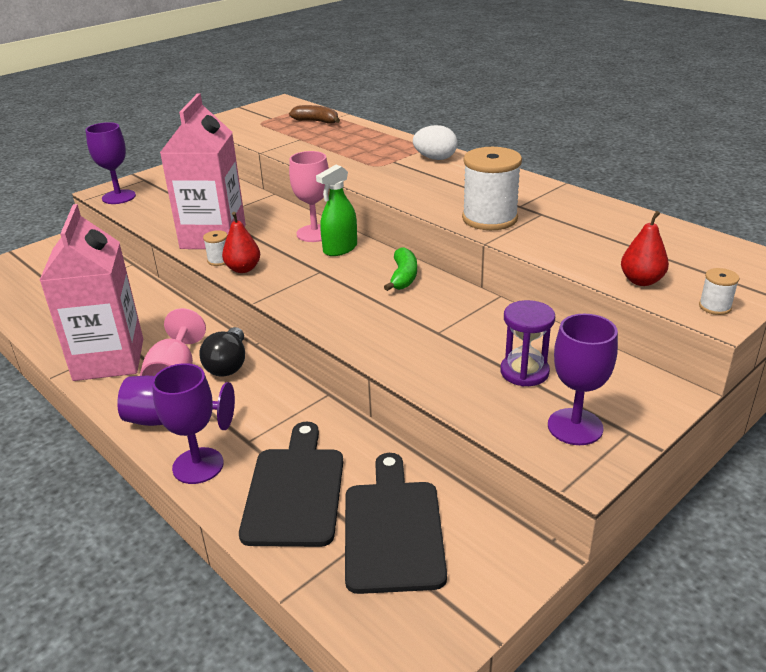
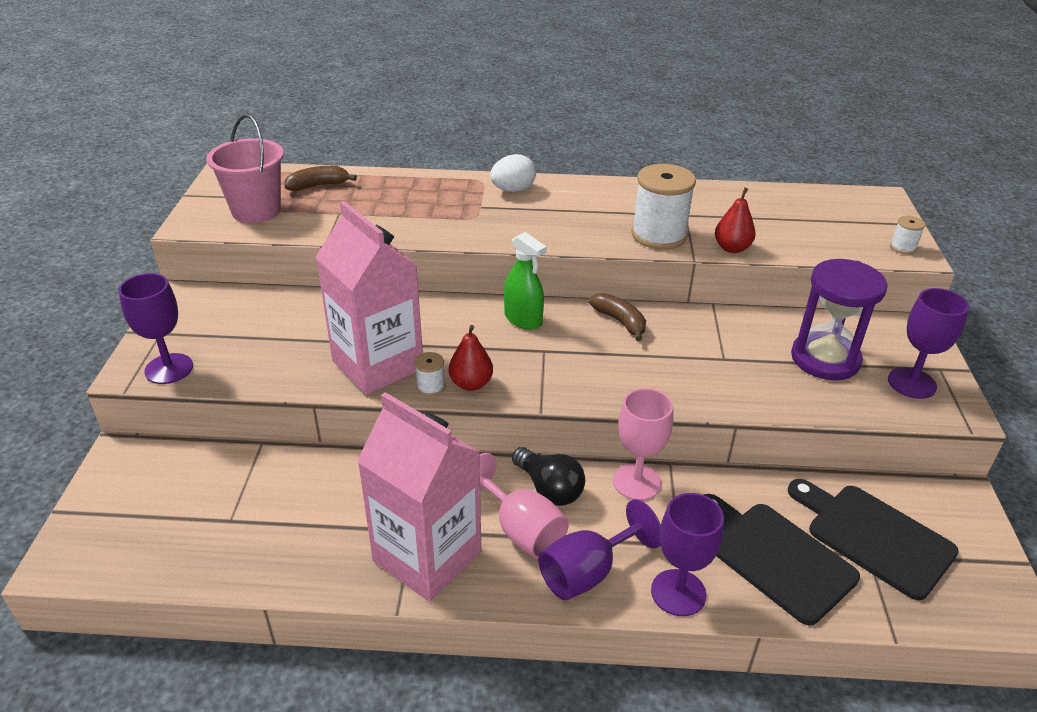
camera: 45 degrees left, 5 degrees up
(258, 124) = (256, 211): none -> pink bucket
(314, 233) = (473, 314): pink goblet -> pink goblet (636, 482)
(340, 249) = (523, 319): green spray bottle -> green spray bottle turned 45 degrees counterclockwise
(403, 277) = (620, 321): green banana -> brown banana
(524, 372) = (825, 359): purple hourglass -> purple hourglass, size x1.54
(641, 281) = (837, 246): red pear -> red pear (732, 248)

